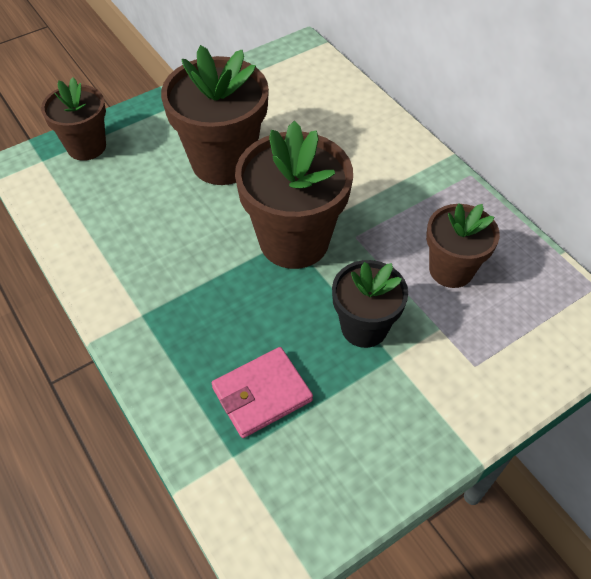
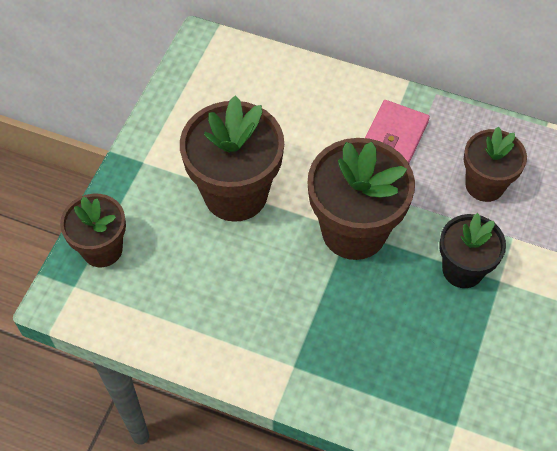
camera: 35 degrees left, 5 degrees up
(262, 394) = (436, 367): pink wallet -> pink wallet (395, 135)

